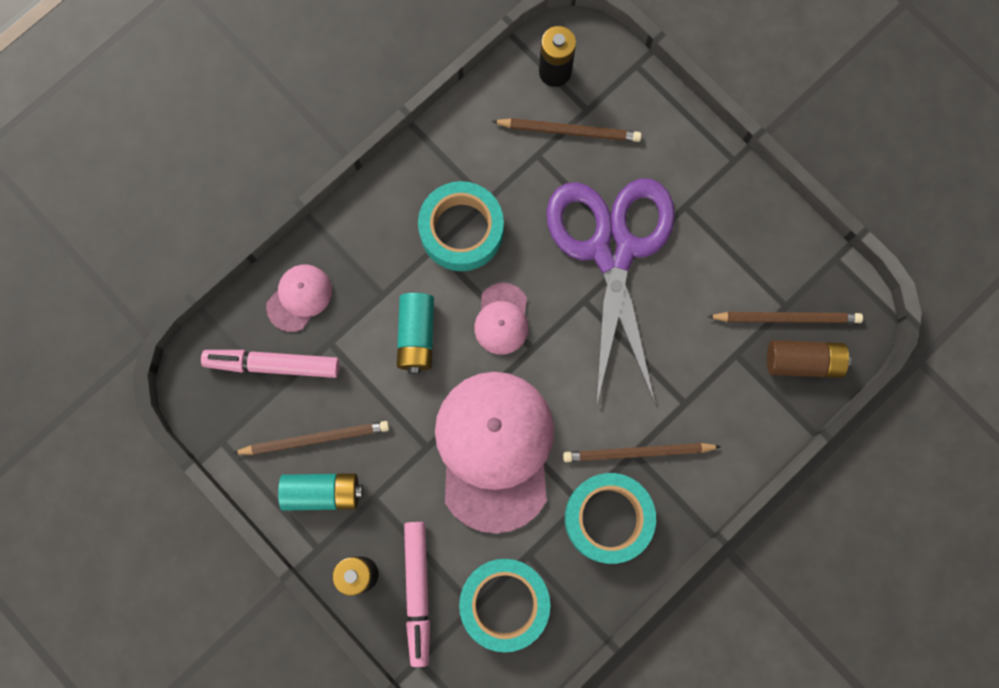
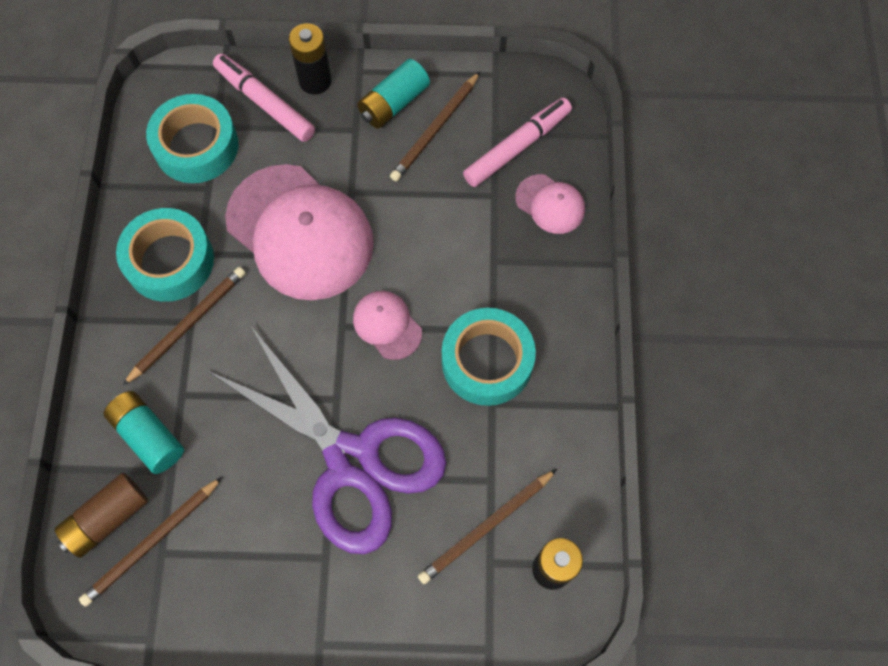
camera: 135 degrees right, 10 degrees down
(299, 298) = (550, 204): pink cap -> pink cap turned 45 degrees counterclockwise
(416, 336) = (438, 256): turquoise battery -> turquoise battery (148, 436)

